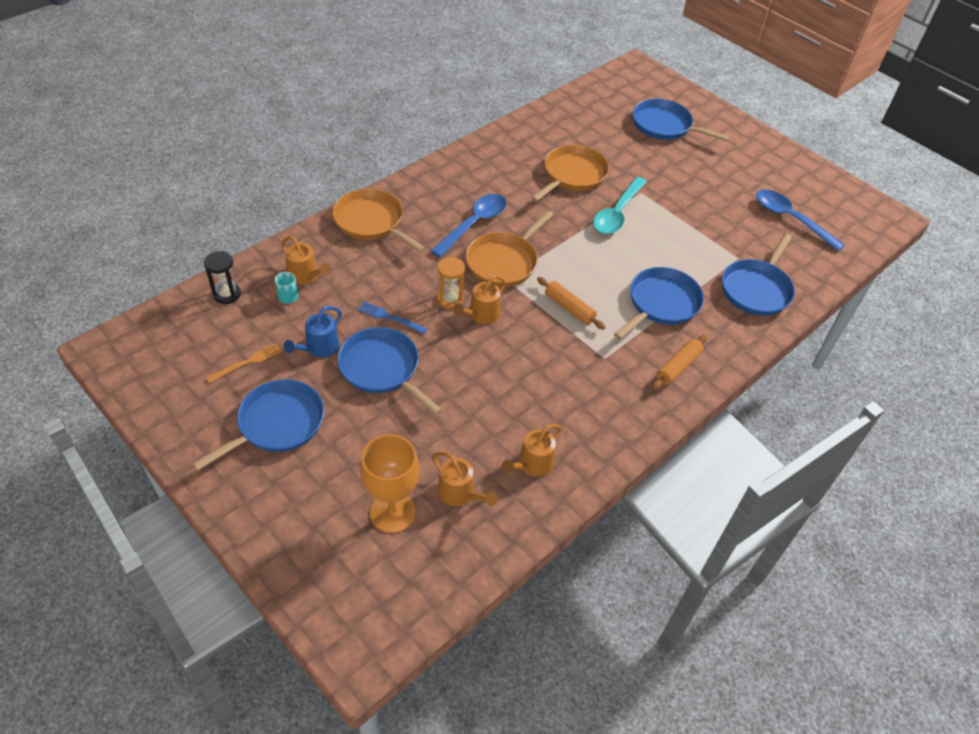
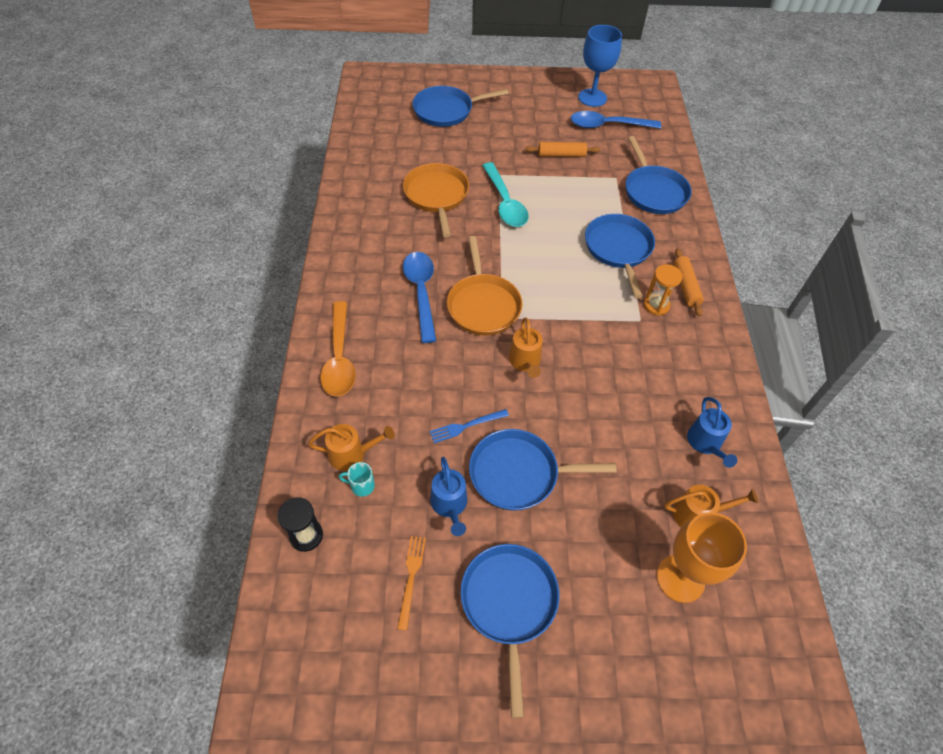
camera: 45 degrees left, 5 degrees up
(371, 222) = (339, 358): orange pan -> orange spoon
(450, 299) = (487, 370): orange hourglass -> orange hourglass (656, 305)
(532, 464) = (706, 443): orange watering can -> blue watering can
(569, 308) = (571, 303): orange rolling pin -> orange rolling pin (561, 155)
(809, 191) = (592, 98): none -> blue goblet

